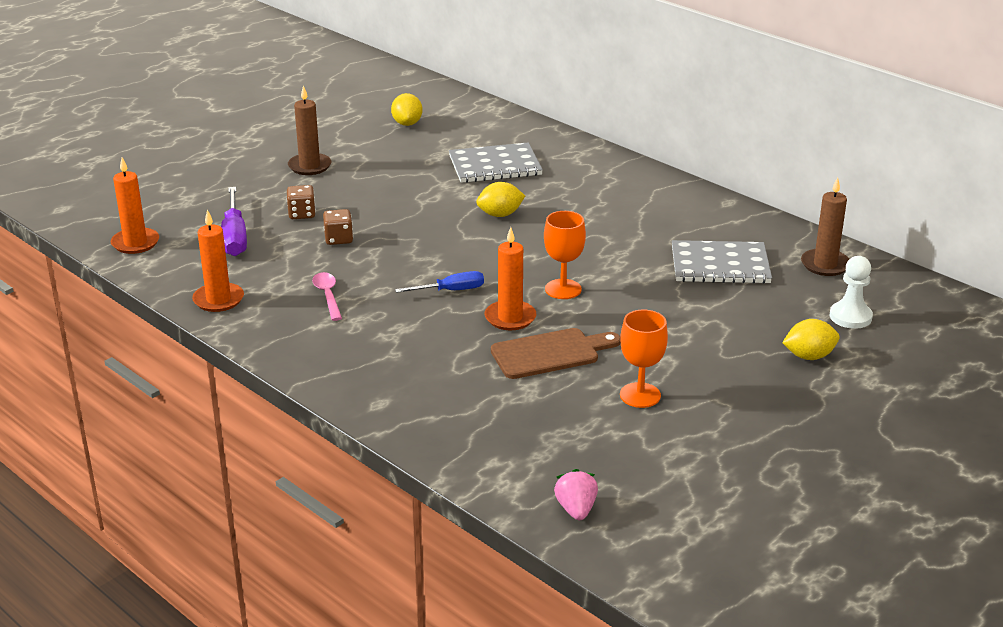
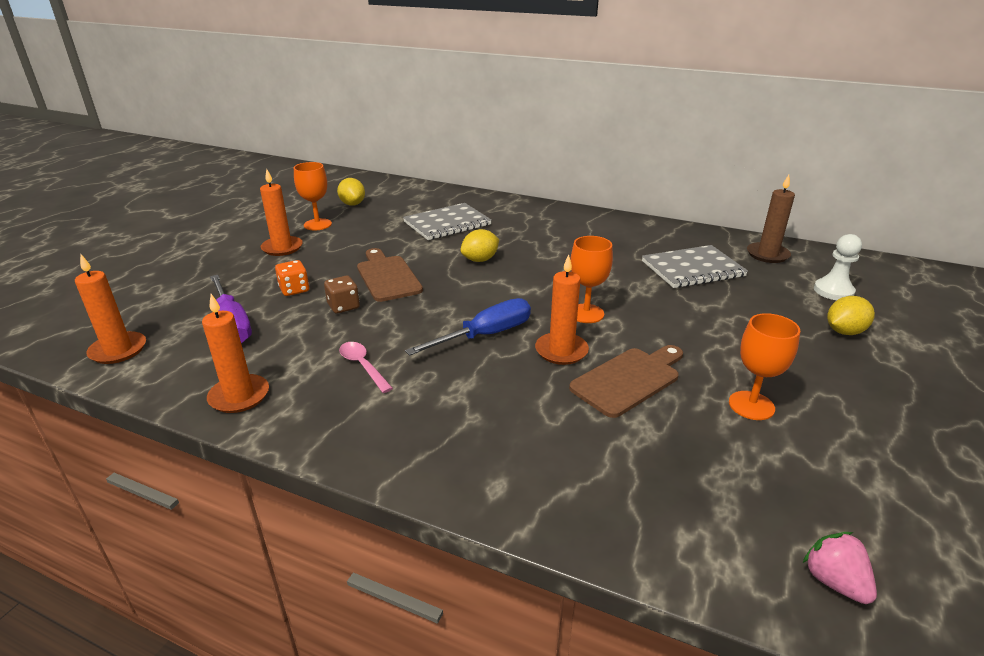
camera: 20 degrees left, 0 degrees up
(302, 214) = (294, 289): brown dice -> orange dice
(309, 166) = (282, 248): brown candle -> orange candle
(357, 144) = (317, 224): none -> orange goblet
(395, 216) = (387, 277): none -> brown cutting board
(451, 290) = (485, 335): blue screwdriver -> blue screwdriver, size x1.53

